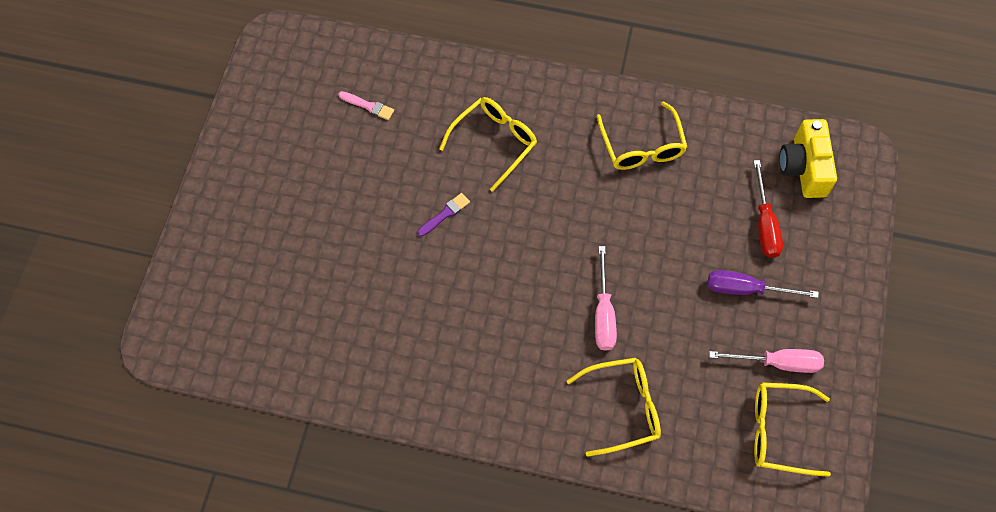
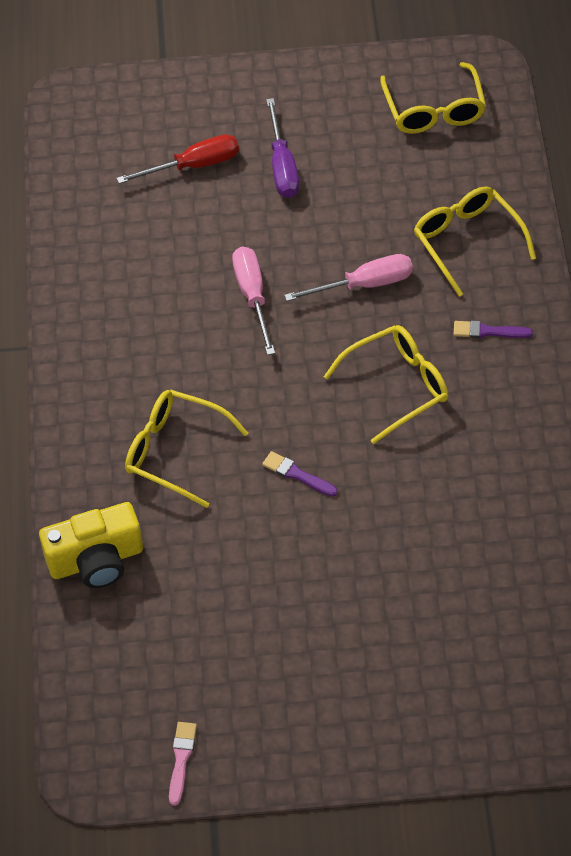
camera: 105 degrees left, 10 degrees down
(368, 106) = (167, 612): pink brush -> pink brush (181, 759)
(526, 391) = (488, 331): none -> purple brush
(642, 146) = (129, 299): yellow glasses -> yellow glasses (397, 386)
(777, 363) = (358, 124): pink screwdriver -> pink screwdriver (253, 296)
(804, 168) = (106, 144): yellow camera -> yellow camera (96, 560)

